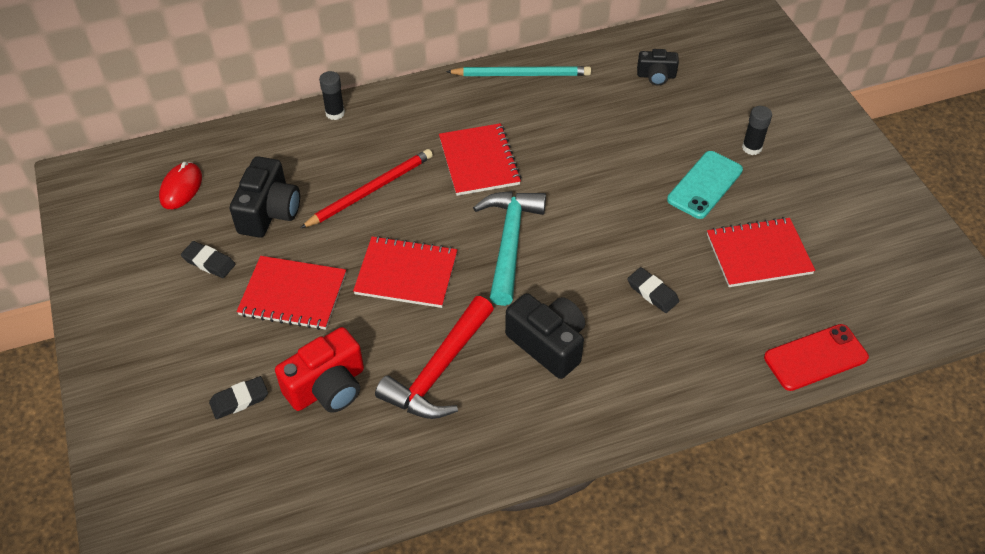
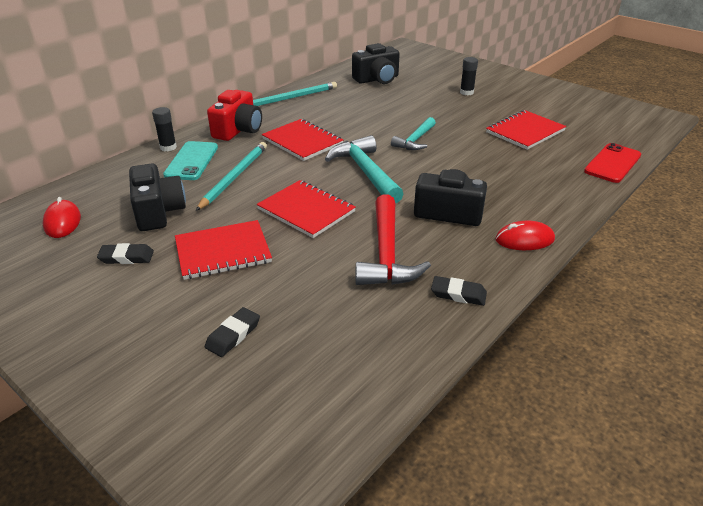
camera: 30 degrees left, 15 degrees down
(327, 387) = (306, 296): red camera -> red camera (238, 130)
(371, 190) = (234, 177): red pencil -> turquoise pencil
(406, 273) = (306, 210): red notebook -> red notebook turned 60 degrees clockwise
(593, 421) = (524, 239): none -> red mouse
(608, 212) = (415, 140): none -> turquoise hammer
(652, 292) = (485, 166): black eraser -> black eraser (458, 294)
(656, 76) = (377, 79): black camera -> black camera, size x1.67
(705, 185) = (459, 113): turquoise phone -> turquoise phone (191, 161)

